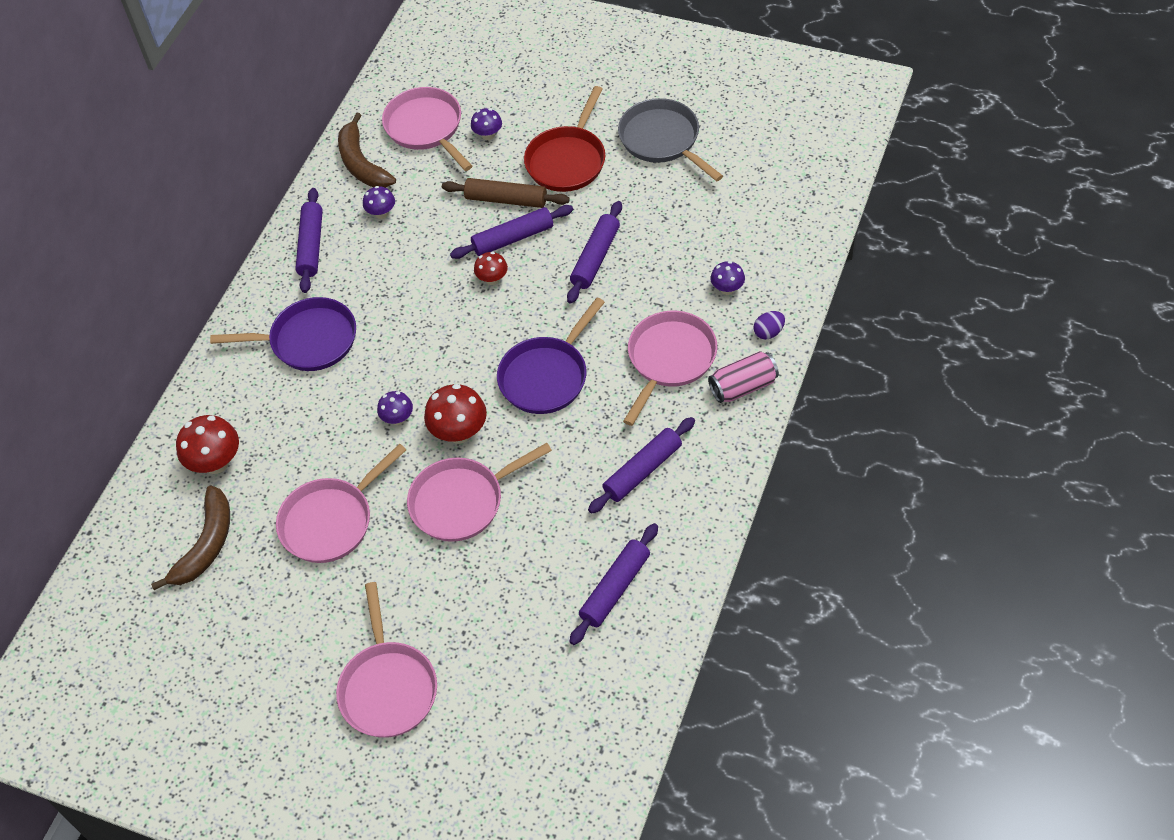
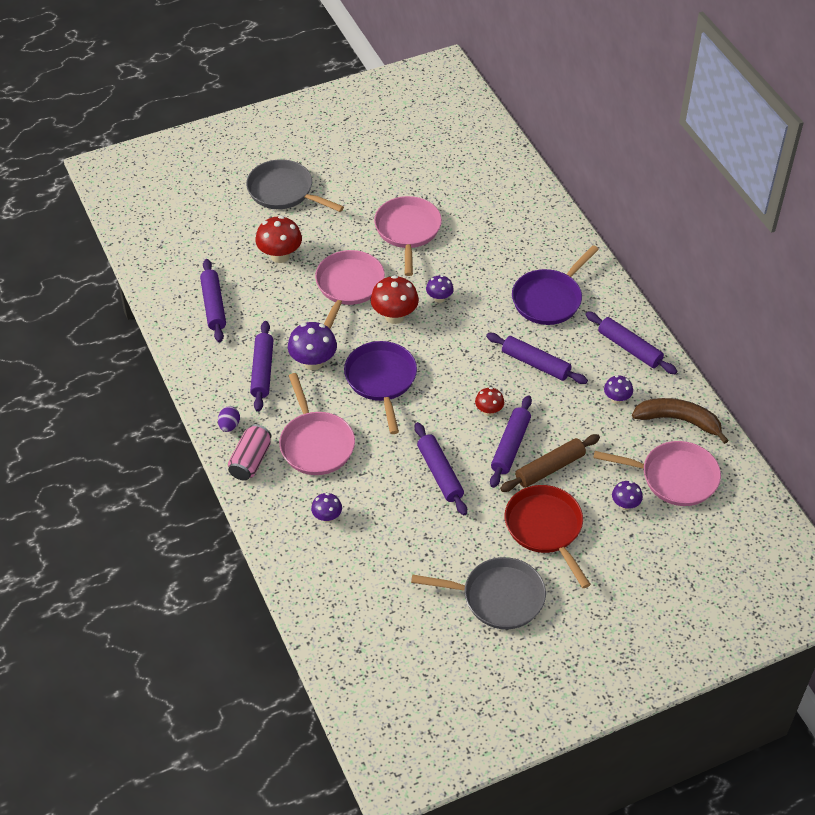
camera: 130 degrees right, 5 degrees down
(206, 544) = (457, 180): brown banana -> none
(216, 463) = (508, 212): red mushroom -> red mushroom (280, 256)
(388, 687) = (284, 191): pink pan -> grey pan
(402, 290) = (535, 364): none -> purple rolling pin
(586, 442) = (313, 362): none -> purple mushroom
(768, 332) = (268, 507): purple egg -> purple egg (229, 426)

